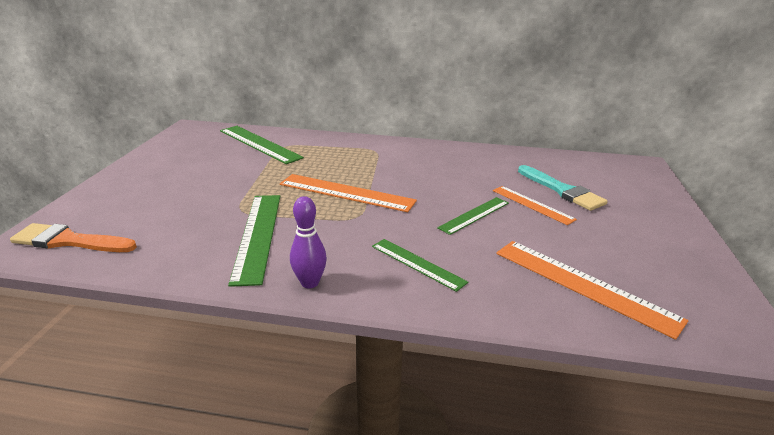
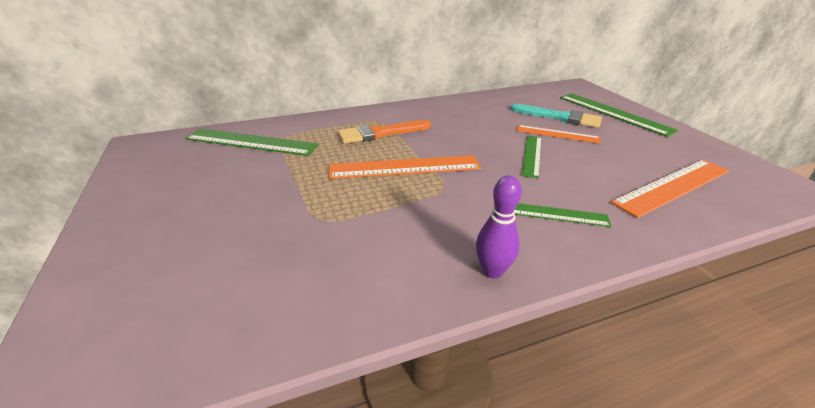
camera: 30 degrees left, 5 degrees up
(70, 241) = (129, 348): orange brush -> orange brush (380, 133)
(257, 235) = (376, 241): green ruler -> green ruler (613, 113)
(583, 285) = (673, 186): orange ruler -> orange ruler turned 45 degrees counterclockwise

